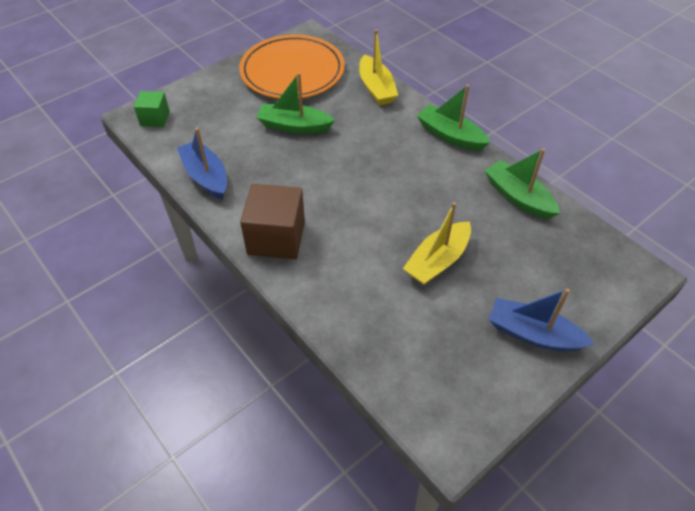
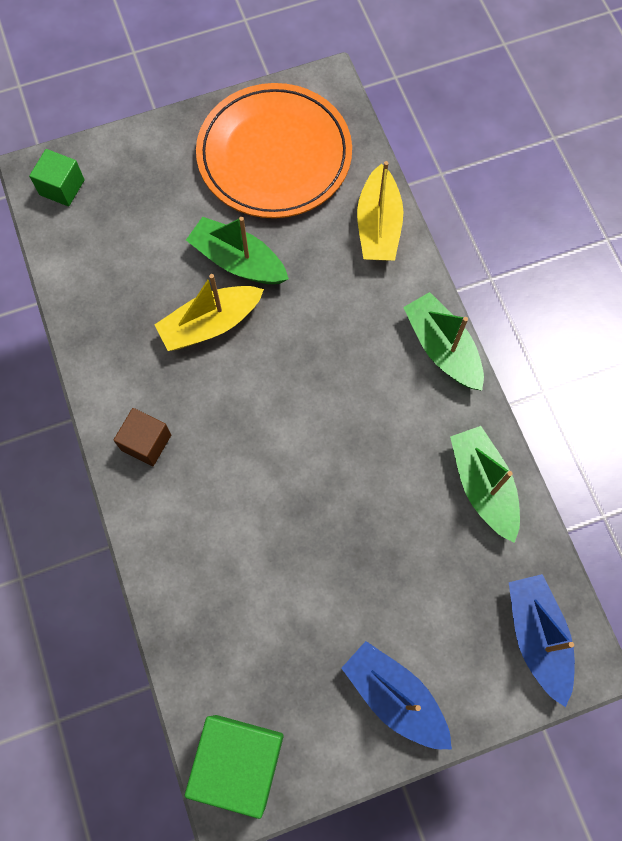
camera: 20 degrees right, 20 degrees up
(206, 176) = (94, 312): blue boat -> blue boat (537, 637)
(276, 238) = (146, 442): brown cube -> brown cube, size x0.57
(437, 261) = (329, 549): yellow boat -> yellow boat (210, 324)
(444, 415) = (239, 761): none -> green cube

